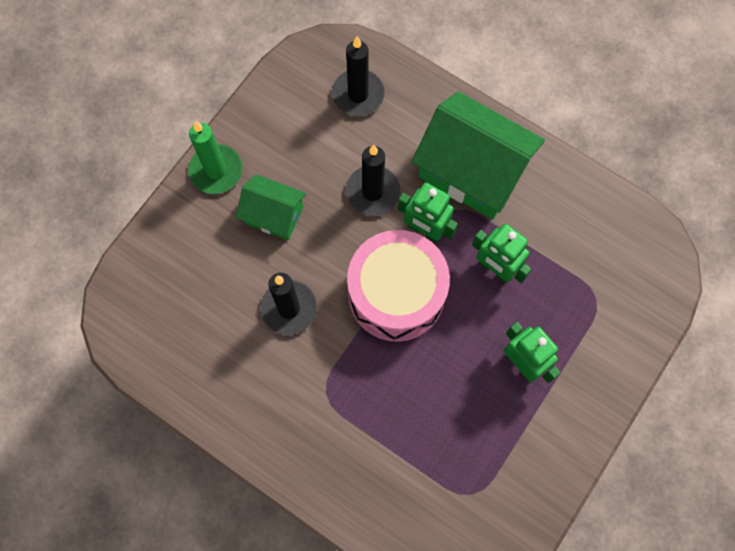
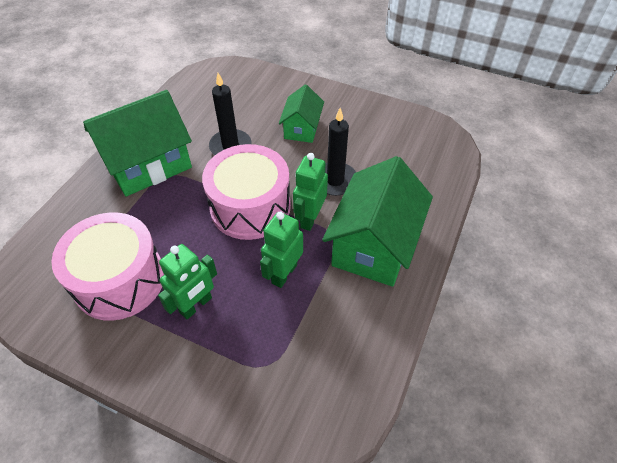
camera: 80 degrees right, 20 degrees down
(216, 171) = (328, 96): green candle -> none
(301, 416) = (148, 165): none -> green house
(358, 94) = (417, 161): black candle -> none
(478, 446) = (119, 280): none -> pink drum

